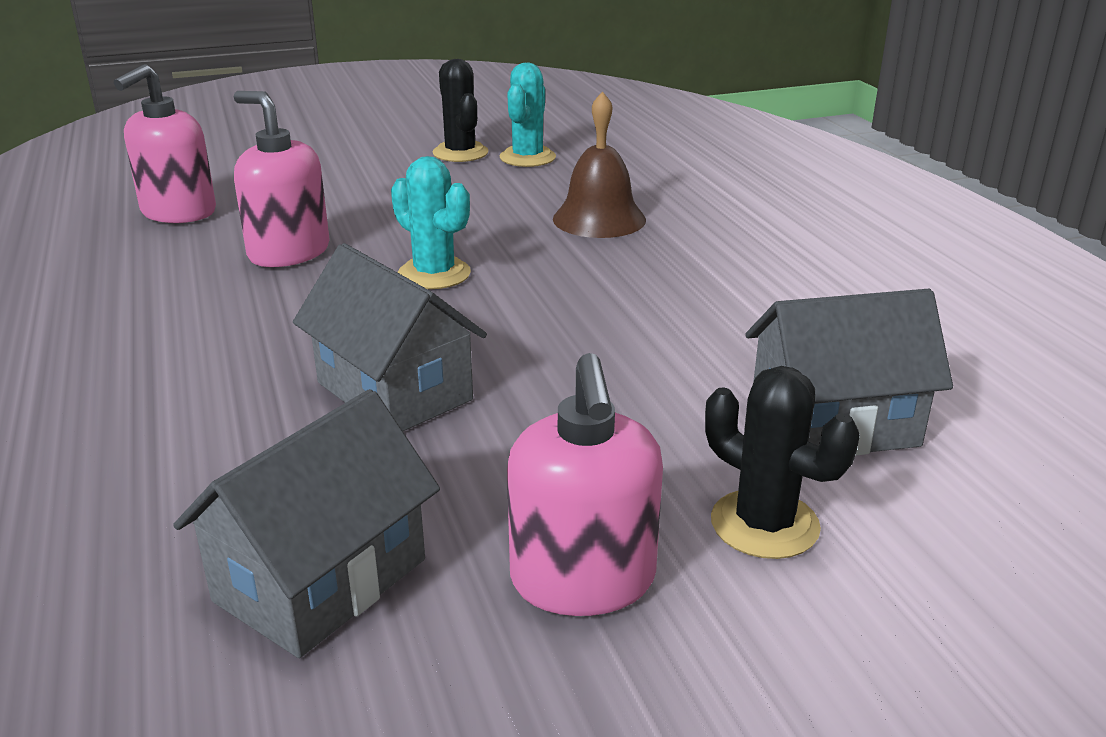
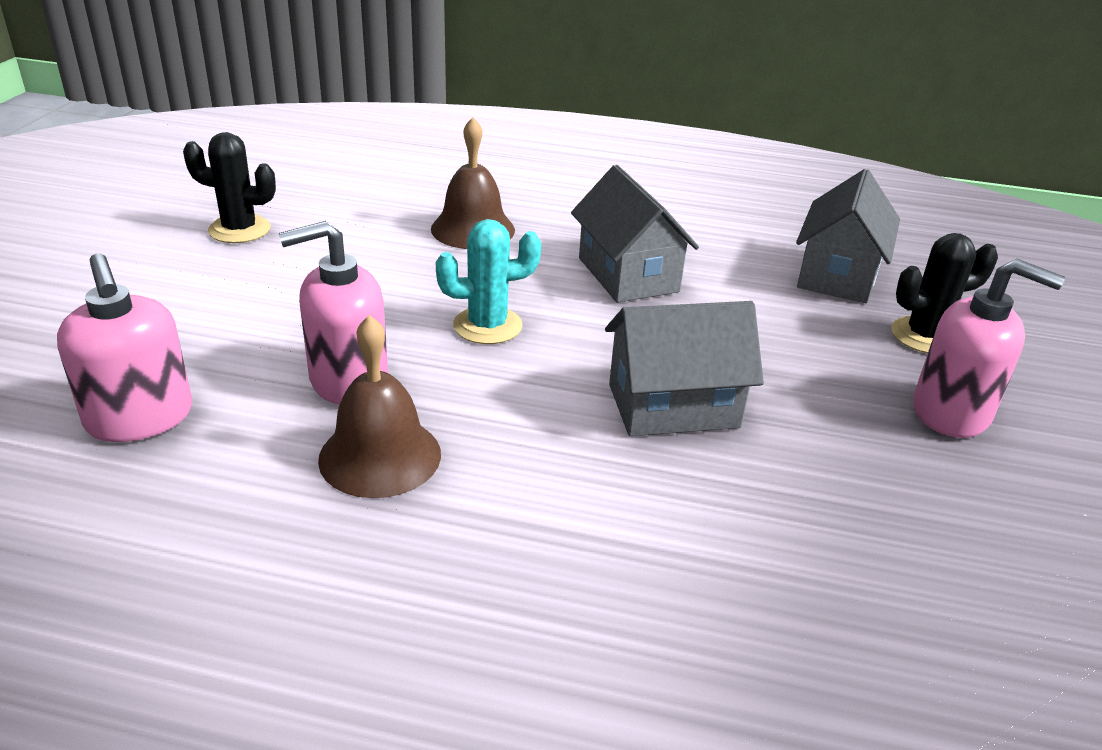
camera: 60 degrees left, 5 degrees up
(197, 294) = (380, 456): none -> brown bell
(321, 580) = (906, 512): grey house -> grey house (628, 275)
(527, 157) = (303, 208): turquoise cactus -> none

